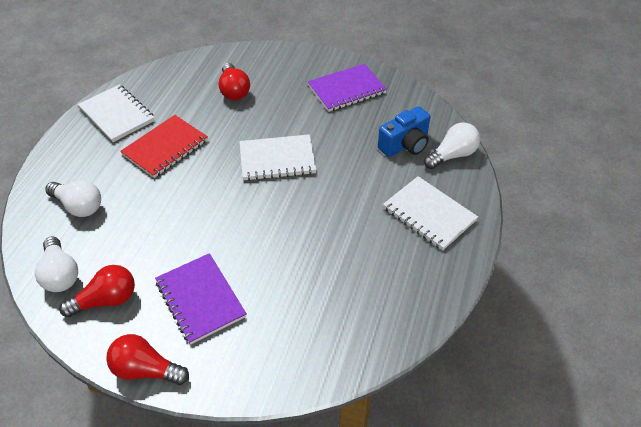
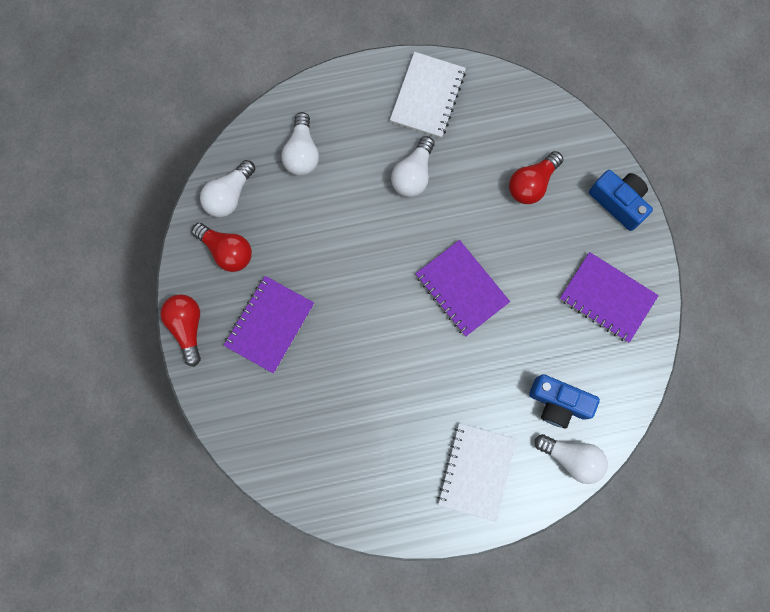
camera: 60 degrees right, 30 degrees up
(165, 148) = (413, 174): red notebook -> white light bulb
(277, 159) = (461, 289): white notebook -> purple notebook
(285, 58) = (618, 202): none -> blue camera

